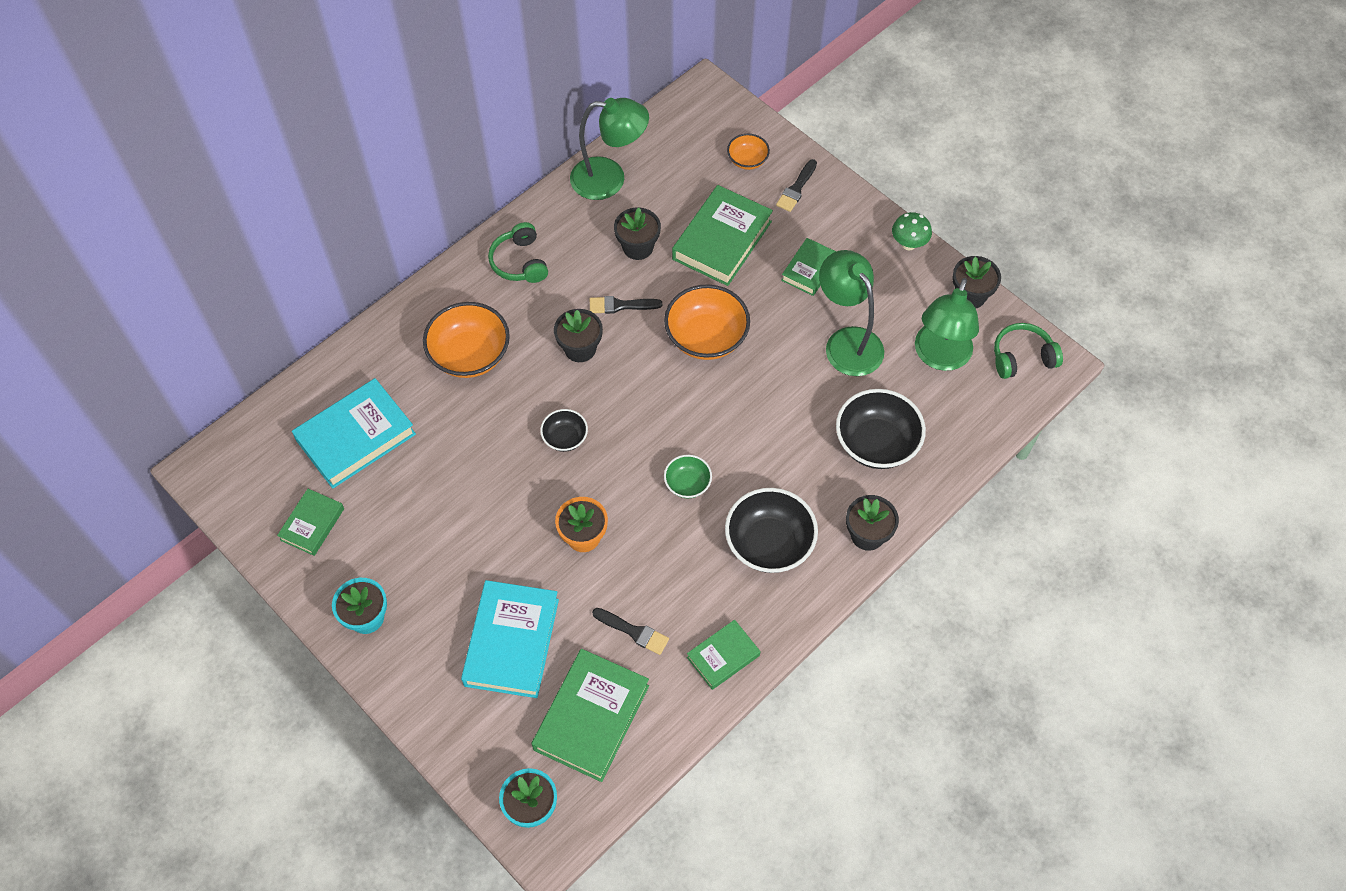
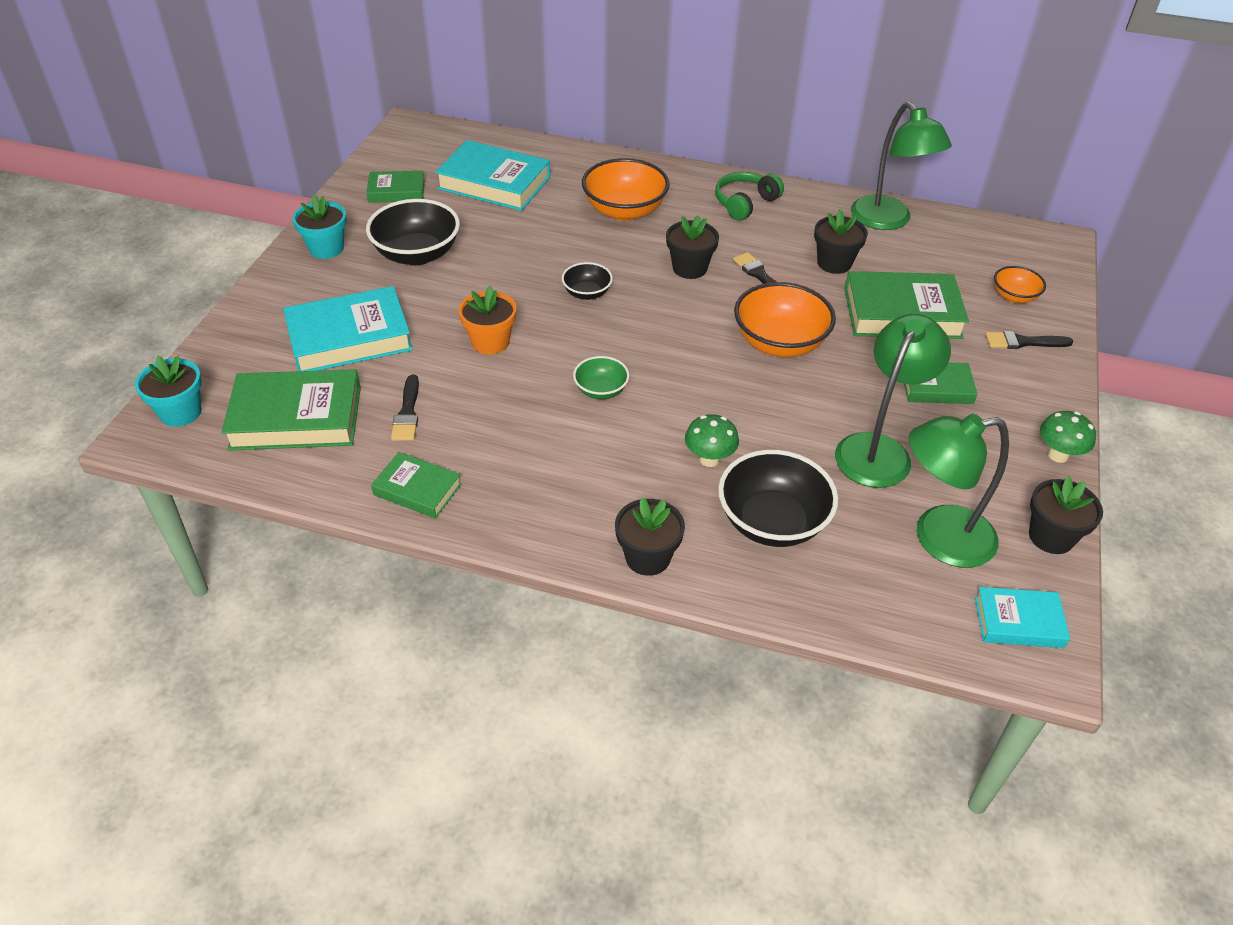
camera: 60 degrees right, 15 degrees down
(769, 543) = (576, 477): black bowl -> black bowl (417, 254)
(799, 449) = (709, 459): none -> green mushroom
(1022, 357) = (1018, 622): green headphones -> turquoise book

